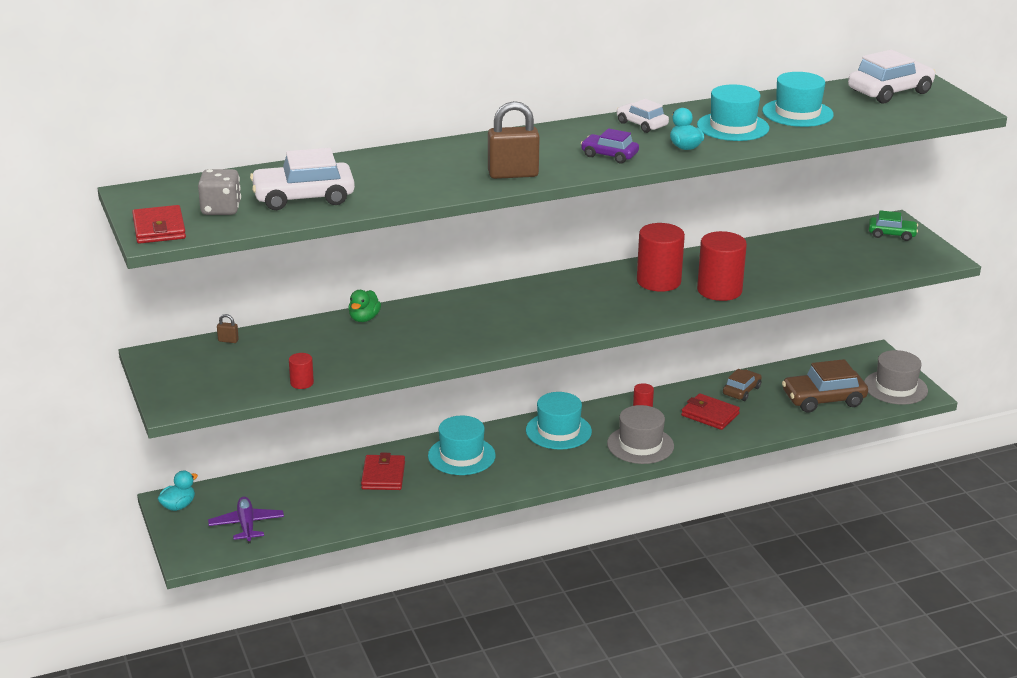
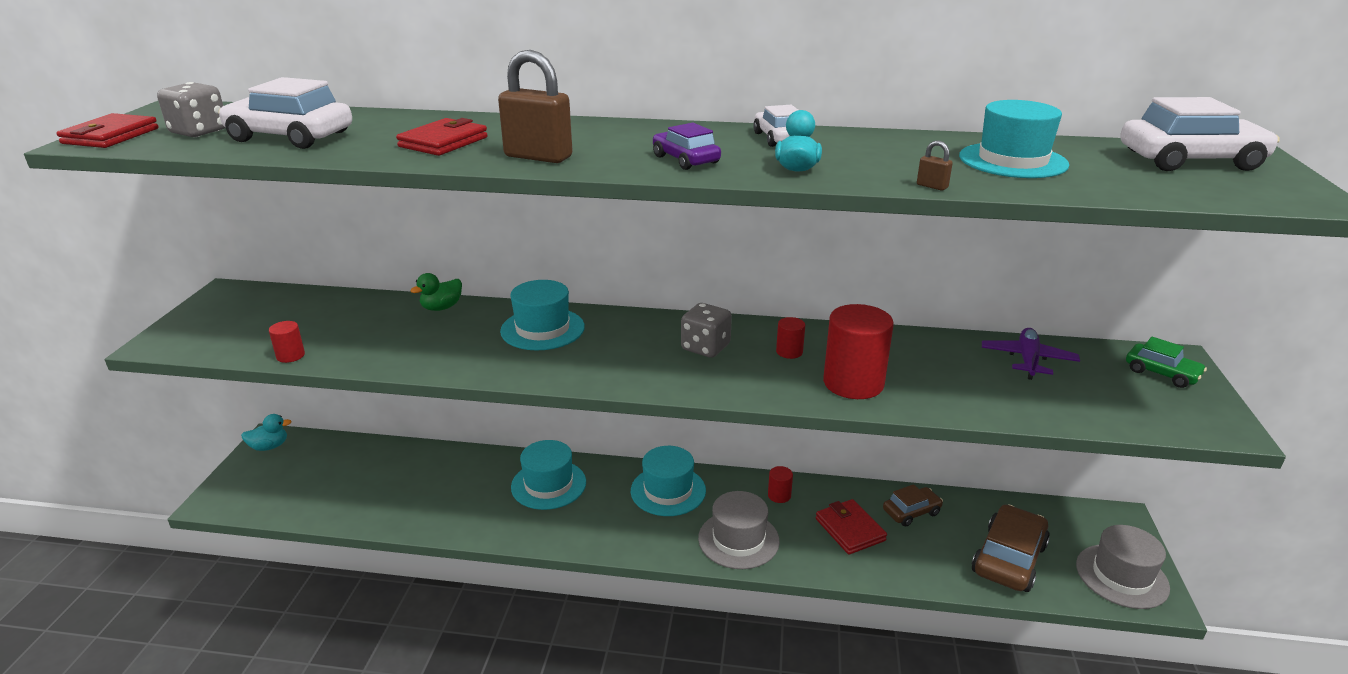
camera: 30 degrees right, 0 degrees up
(228, 340) = (302, 295): brown padlock -> brown padlock (932, 186)
(246, 525) = (292, 487): purple plane -> purple plane (1027, 360)
(383, 475) = (458, 480): red wallet -> red wallet (443, 142)
(600, 294) = (705, 348): none -> grey dice
(658, 281) = (789, 352): red cylinder -> red cylinder, size x0.47
(733, 127) = (897, 159): turquoise hat -> turquoise hat (542, 329)
(823, 399) = (1008, 559): brown car -> brown car turned 105 degrees clockwise

